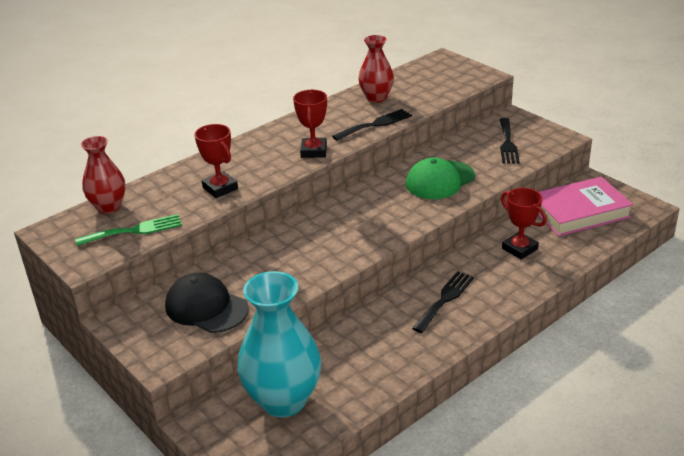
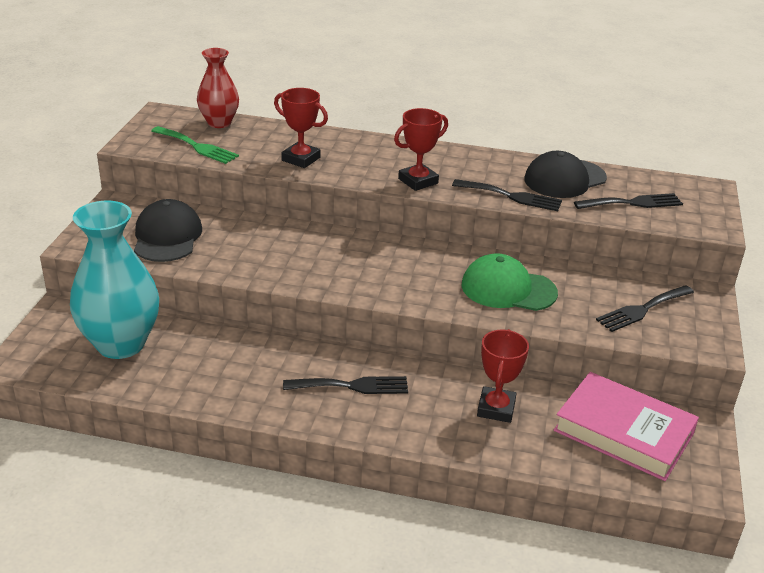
camera: 50 degrees right, 0 degrees up
(220, 188) = (301, 159): red trophy -> red trophy turned 75 degrees counterclockwise
(376, 98) = (564, 179): red vase -> black cap
(431, 88) = (633, 203): none -> black fork

